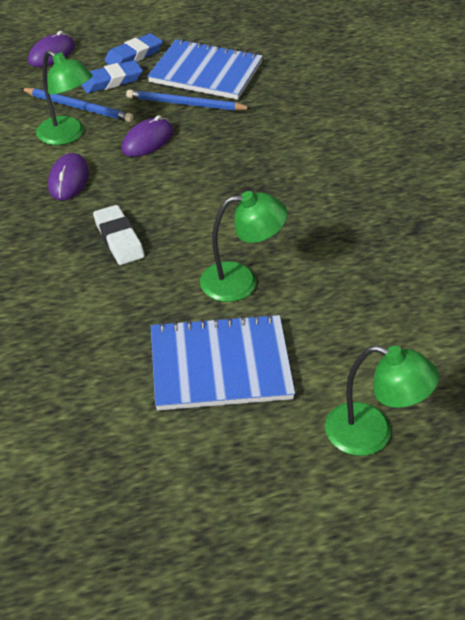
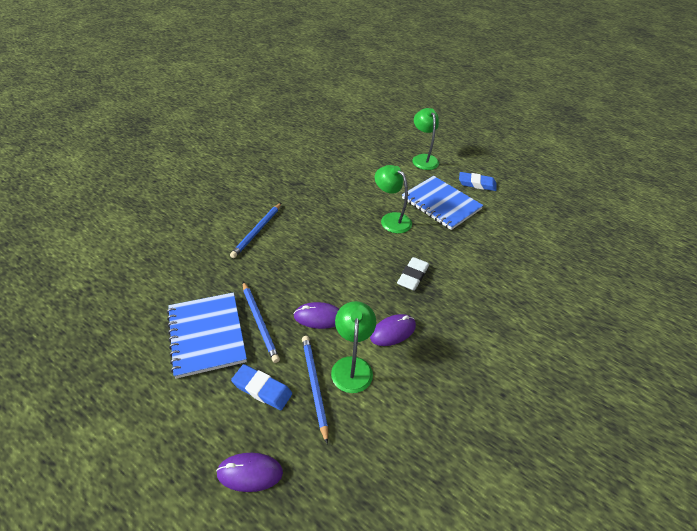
camera: 130 degrees left, 0 degrees up
(134, 55) = (210, 401): blue eraser -> blue eraser (477, 184)
(333, 151) = (257, 231): none -> blue pencil

